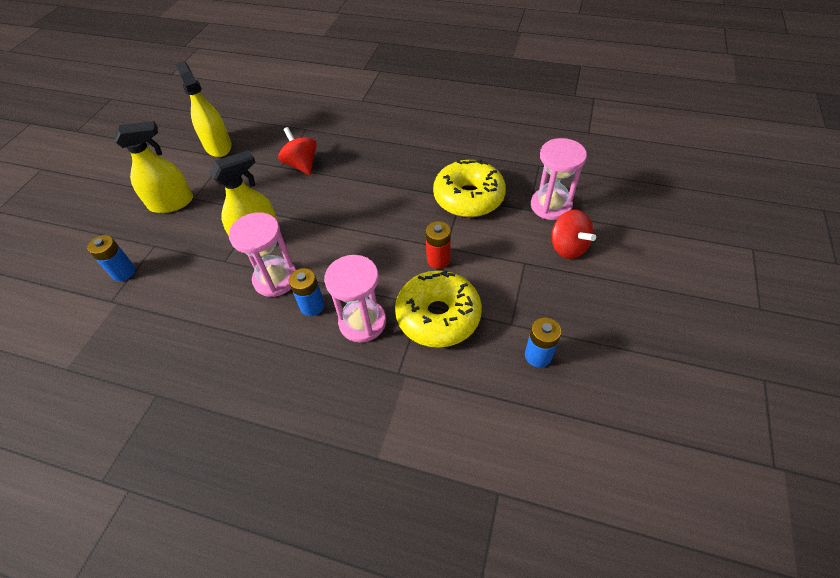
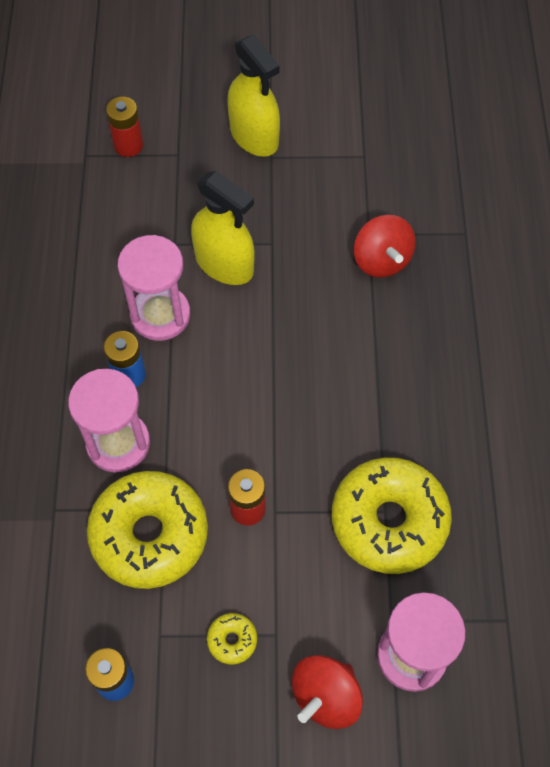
camera: 70 degrees right, 10 degrees up
(124, 272) = (128, 145): blue battery -> red battery
(218, 146) = (382, 136): yellow spray bottle -> none
(301, 165) = (381, 260): red spinning top -> red spinning top turned 120 degrees clockwise
(523, 285) = (232, 640): none -> yellow donut

